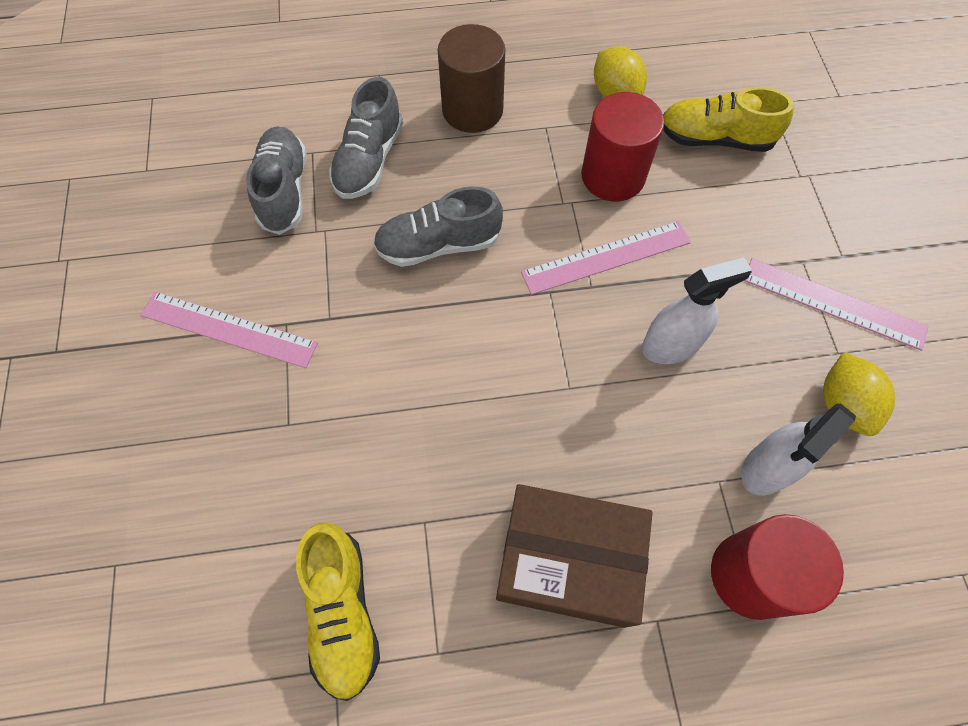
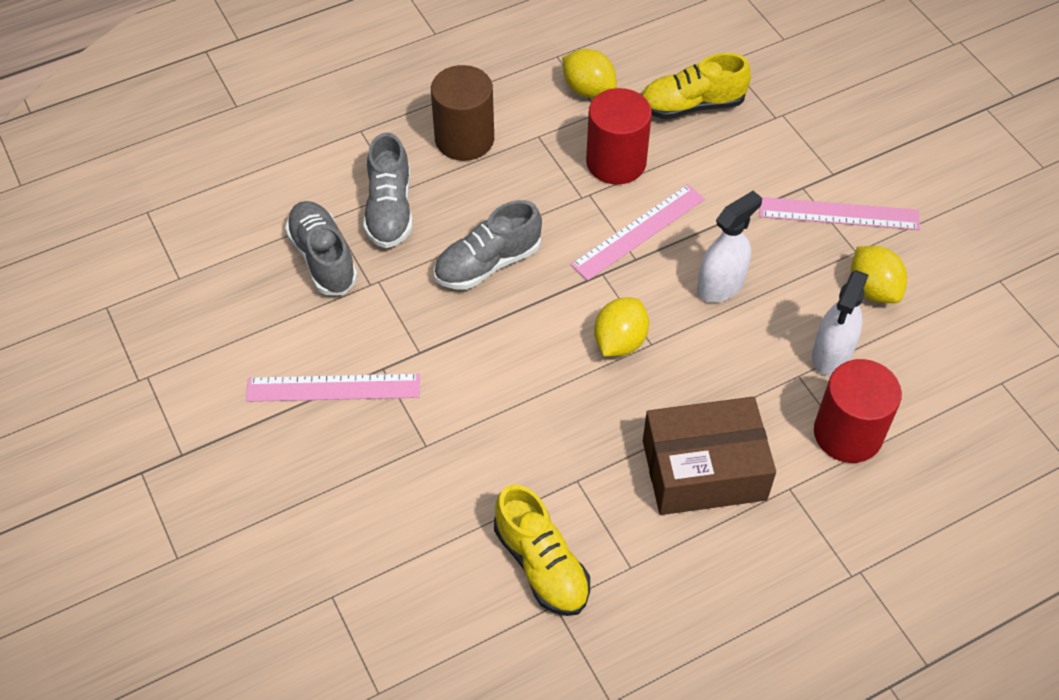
camera: 20 degrees left, 10 degrees down
(537, 374) = (619, 341): none -> yellow lemon

